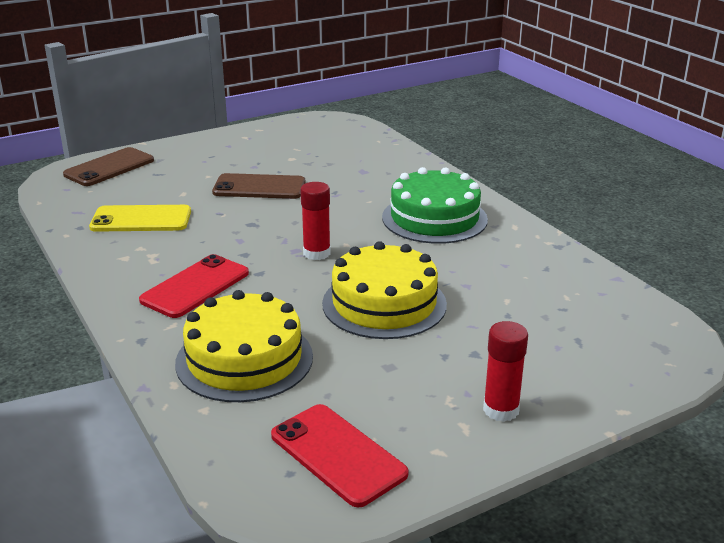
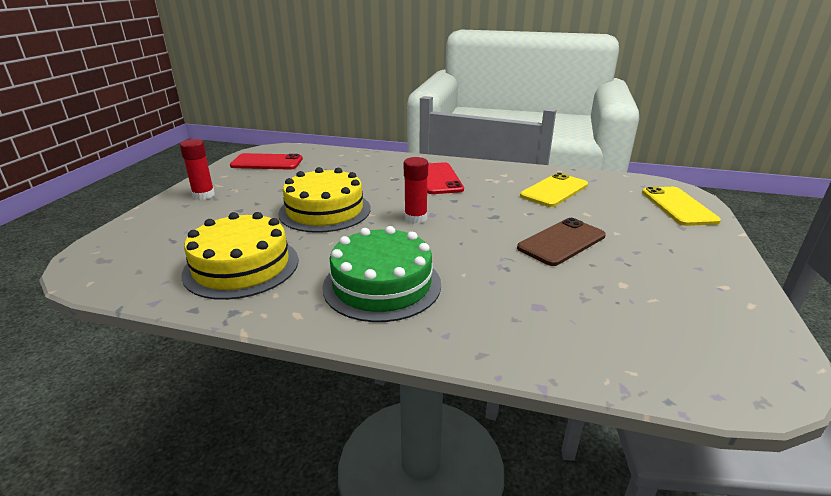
camera: 135 degrees right, 0 degrees up
(109, 167) = (678, 206): brown phone -> yellow phone
(244, 359) = (355, 168): yellow cake -> yellow cake (241, 266)

